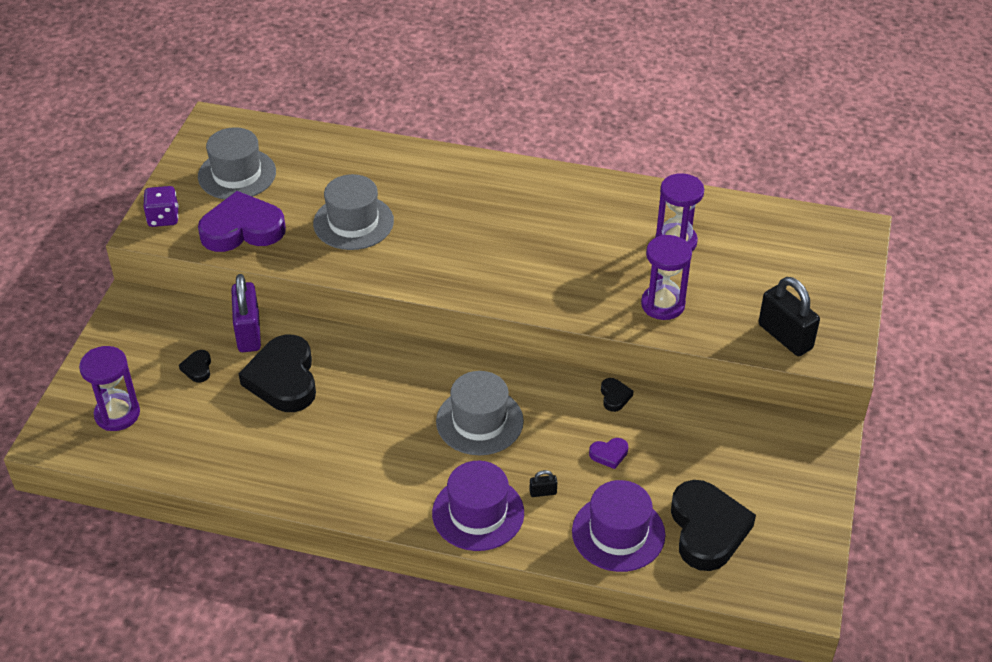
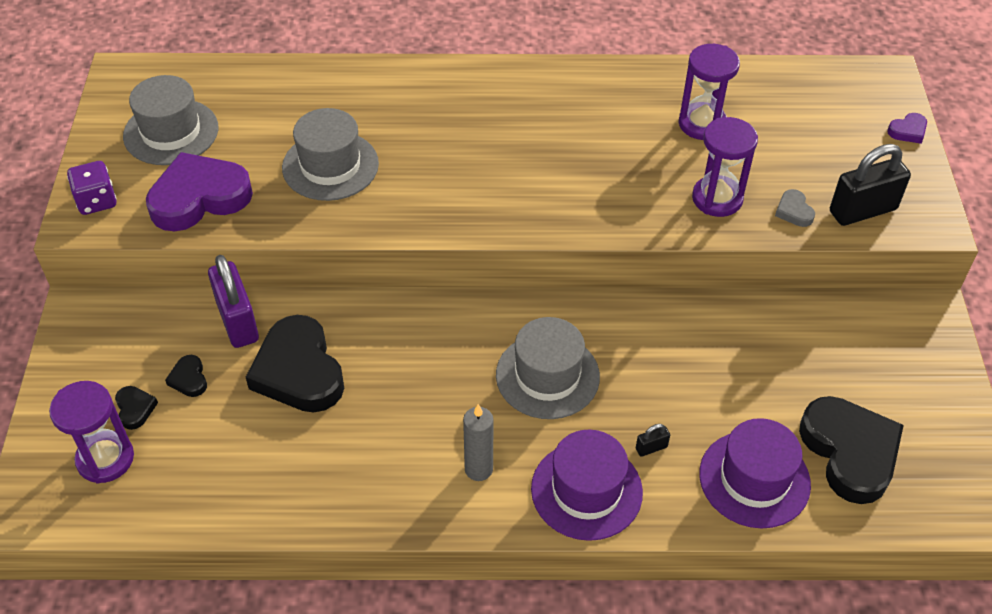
camera: 15 degrees left, 5 degrees up
(398, 480) = (478, 469): none -> grey candle
(609, 454) = (707, 385): purple heart -> purple heart (908, 131)
(614, 396) = (687, 314): black heart -> black heart (135, 409)
(724, 326) = (794, 211): none -> grey heart
(785, 336) = (862, 210): black padlock -> black padlock turned 60 degrees counterclockwise

